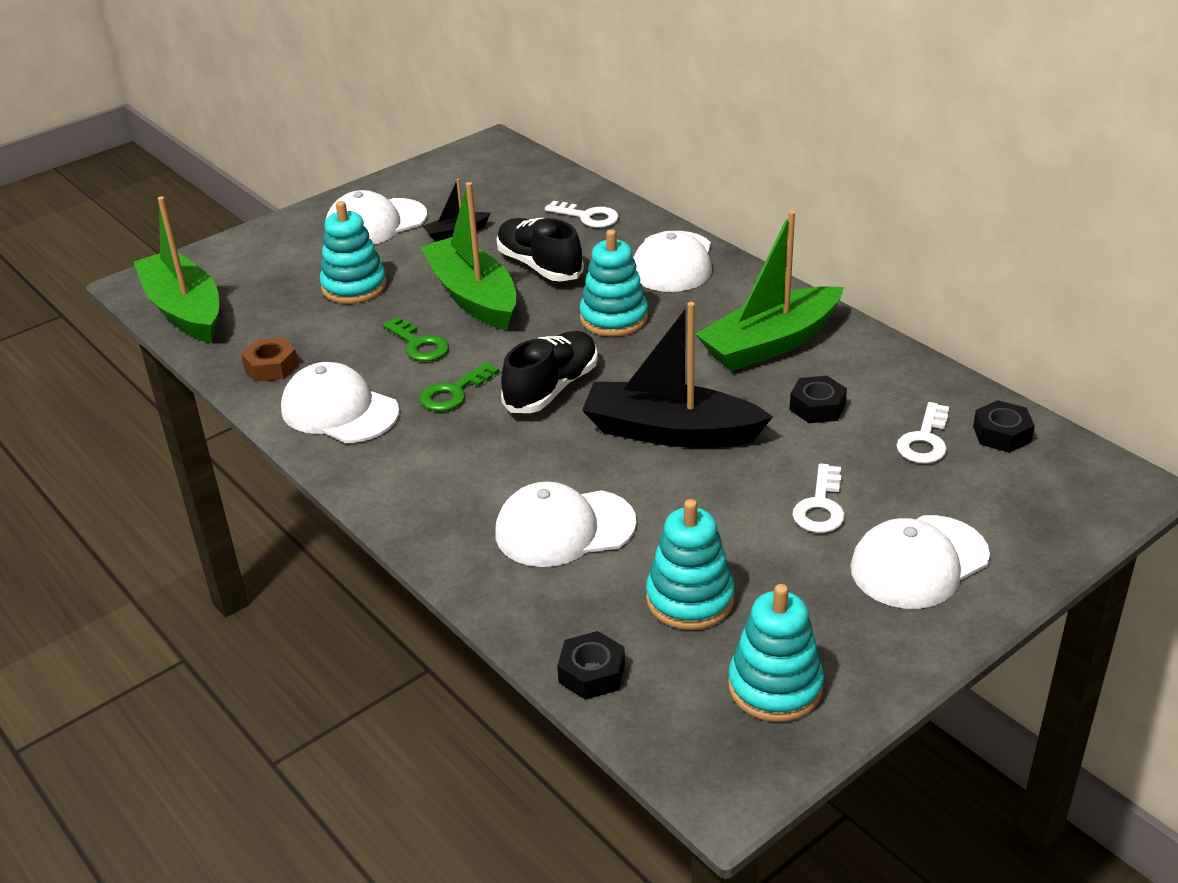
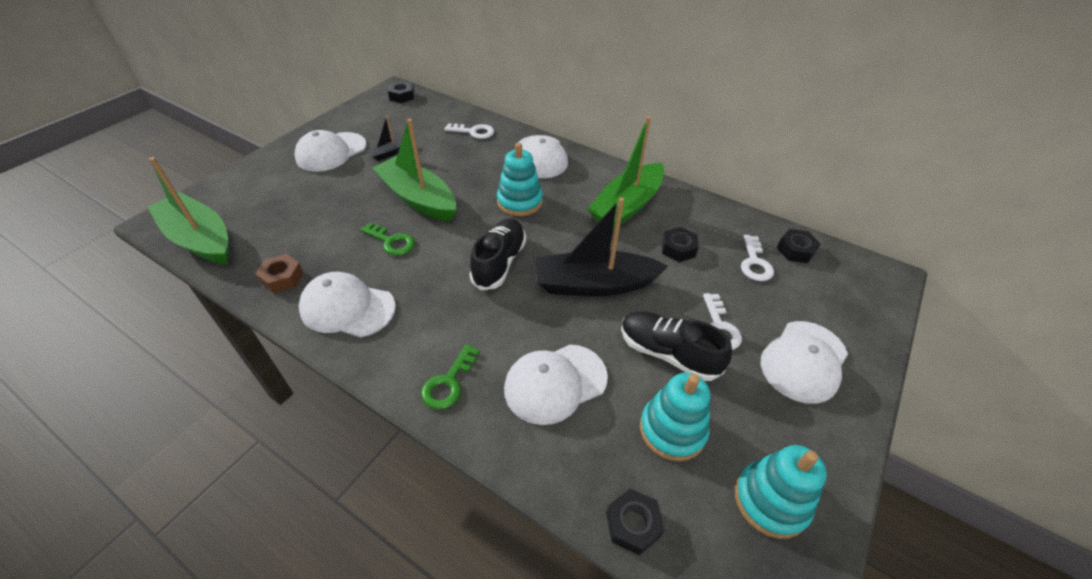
camera: 20 degrees left, 10 degrees up
(354, 286) = (329, 202): turquoise stacking toy -> none
(454, 392) = (430, 277): green key -> green key (449, 382)
(501, 155) = (402, 96): none -> black nut
(539, 266) = (455, 170): black shoe -> black shoe (668, 354)

